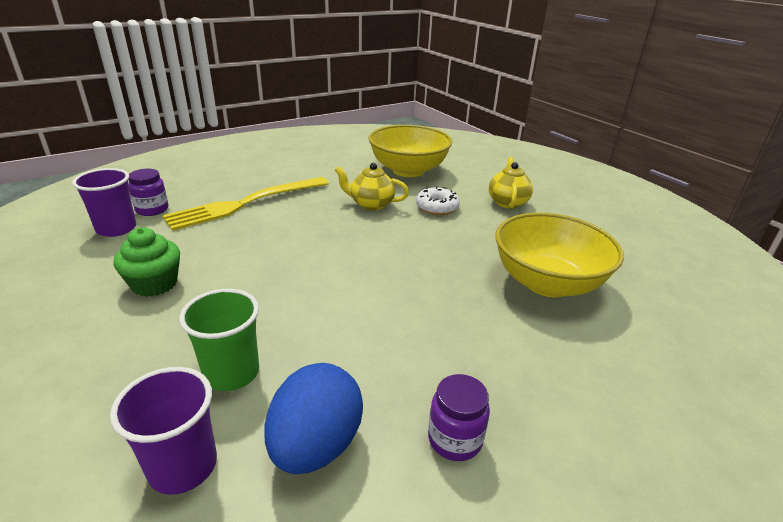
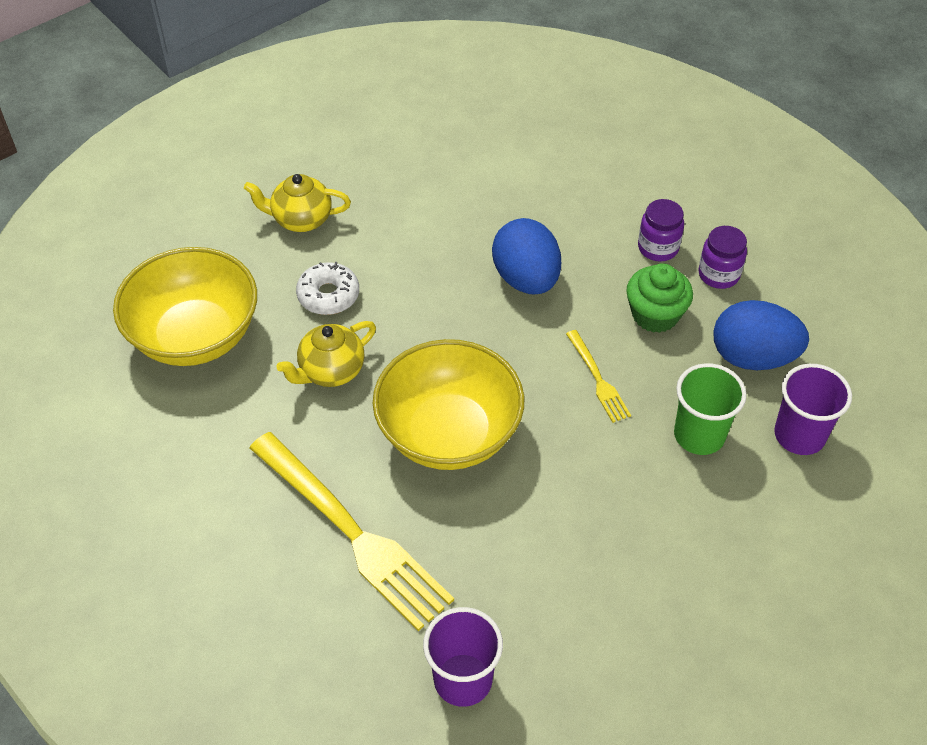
camera: 95 degrees left, 20 degrees up
(152, 210) = (393, 659): purple jar -> purple jar (658, 248)
(154, 284) = (584, 562): green cupcake -> green cupcake (655, 315)
(325, 316) = (598, 379): none -> yellow fork
(371, 204) = (331, 371): yellow teapot -> yellow teapot turned 45 degrees clockwise
(450, 290) = (526, 279): none -> blue egg
(547, 283) = (493, 200): yellow bowl -> yellow bowl (449, 433)

